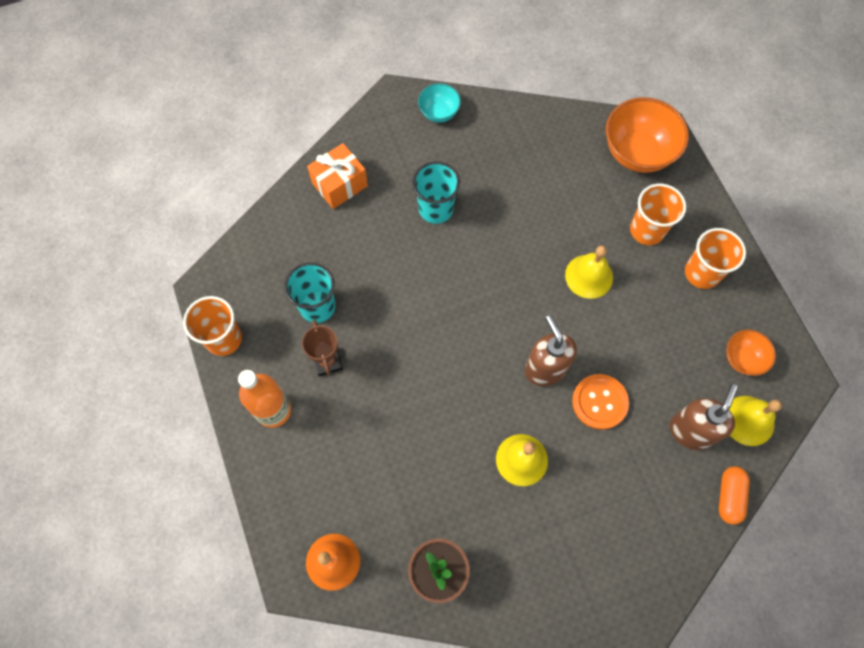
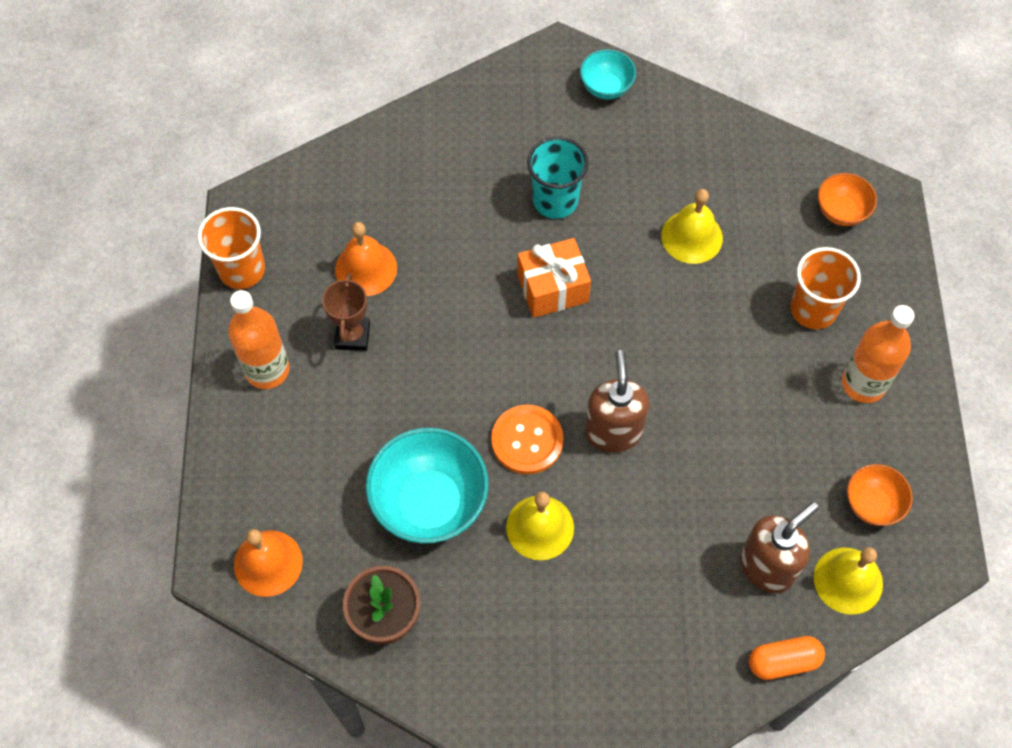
camera: 20 degrees right, 5 degrees down
(317, 306) = (366, 268): turquoise cup -> orange bell
(339, 184) = (449, 136): orange gift -> orange gift (552, 288)
(435, 470) = (429, 503): none -> turquoise bowl
(589, 276) = (714, 340): yellow bell -> yellow bell (692, 237)
(599, 402) = (665, 494): orange button -> orange button (527, 440)
(637, 153) = (841, 211): orange bowl -> orange bowl, size x0.54
(702, 273) = (863, 383): orange cup -> orange bottle
(729, 496) = (783, 661): orange capsule -> orange capsule turned 45 degrees clockwise

